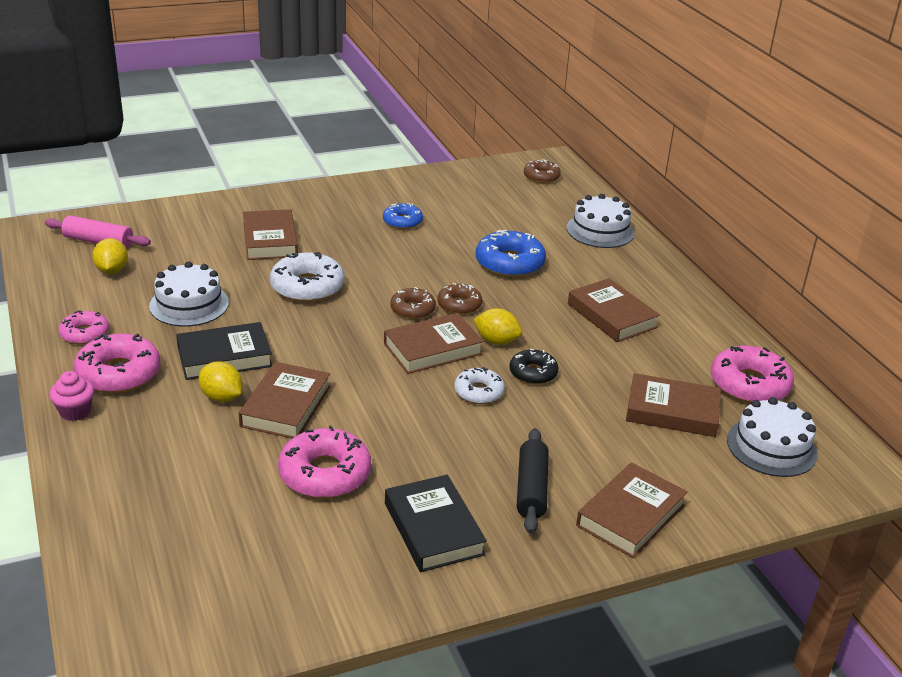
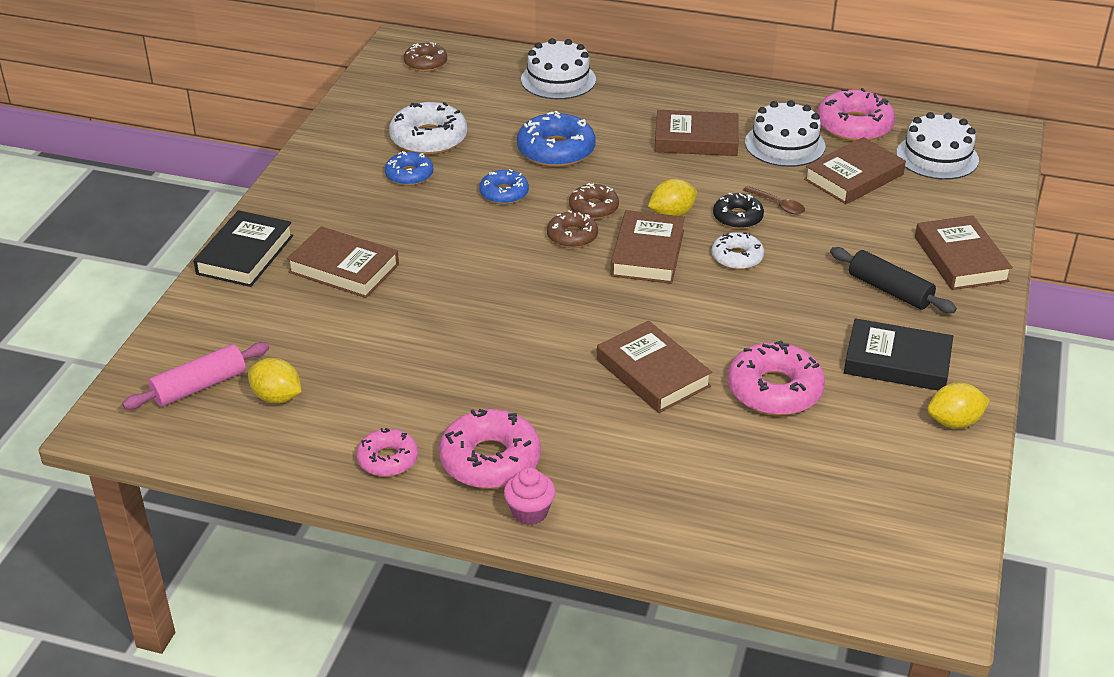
camera: 50 degrees left, 5 degrees up
(189, 304) = (410, 368): white cake -> white cake (785, 144)
(221, 397) = (600, 407): yellow lemon -> yellow lemon (954, 422)
(224, 356) = (532, 379): black book -> black book (245, 254)
(307, 287) = (463, 280): white donut -> white donut (428, 139)
(429, 263) = (504, 193): none -> blue donut
(577, 386) = (778, 205): none -> brown spoon

